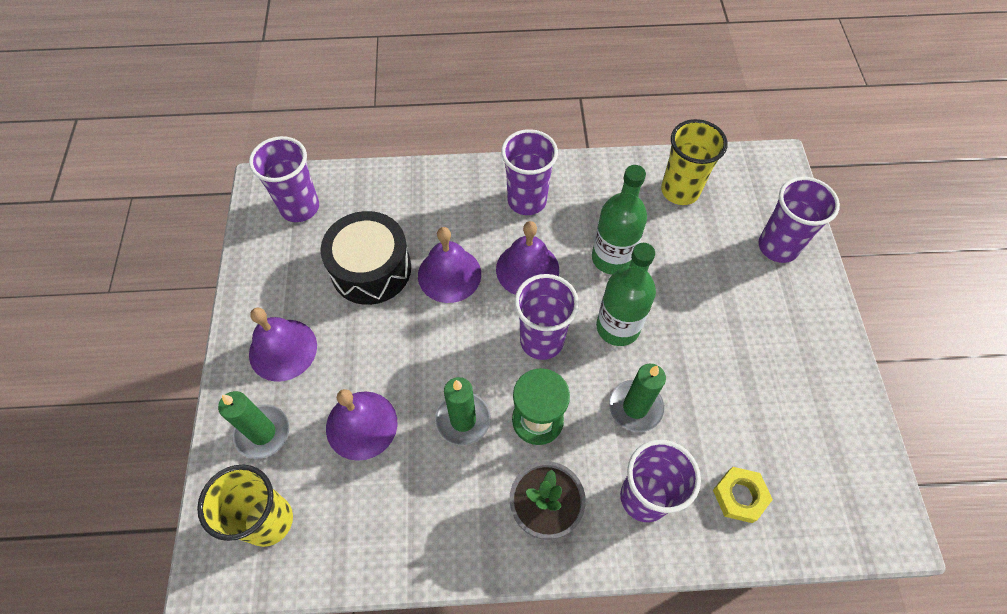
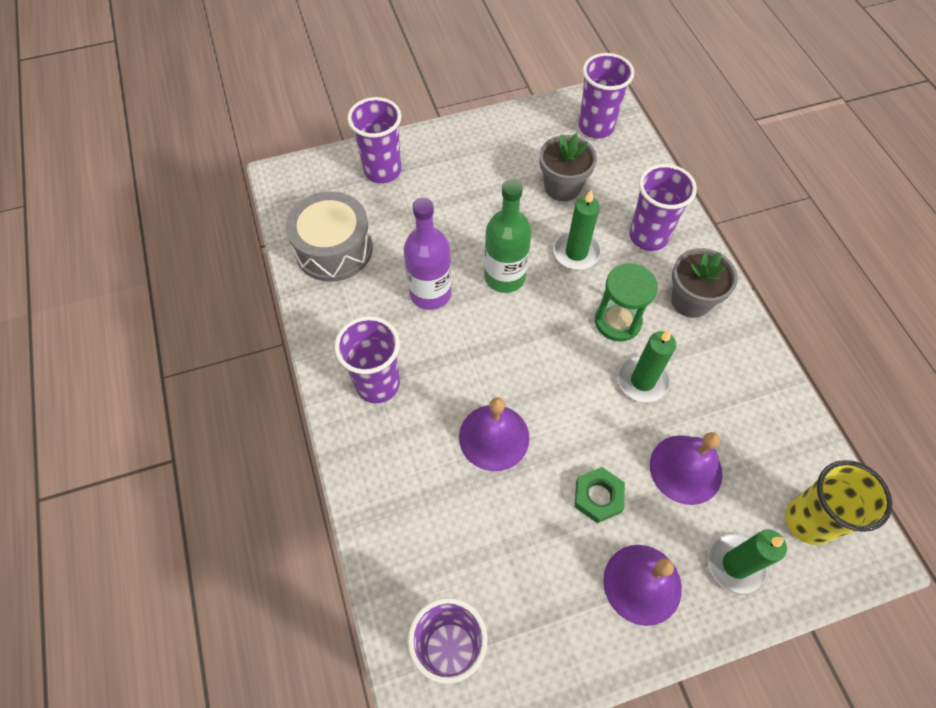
camera: 105 degrees left, 0 degrees up
(366, 340) = (598, 496): none -> green nut
(371, 269) = (512, 523): black drum -> none
(527, 269) = (465, 364): purple bell -> none
(541, 340) = (540, 334): purple cup -> purple cup (596, 127)
(612, 258) = (430, 293): green bottle -> purple bottle
(680, 191) = (334, 249): yellow cup -> grey drum
(734, 422) = (562, 187): none -> grey flower pot
(739, 496) = (620, 179): yellow nut -> none

